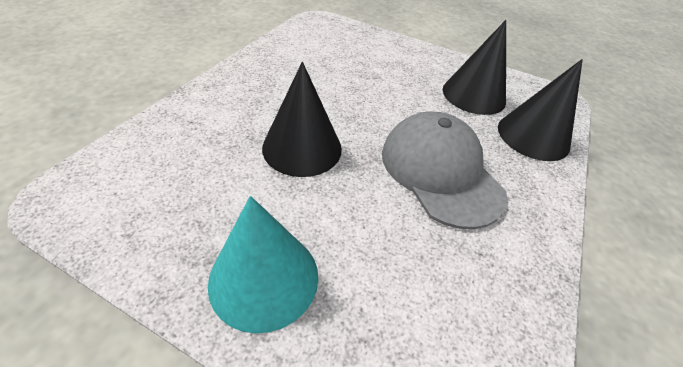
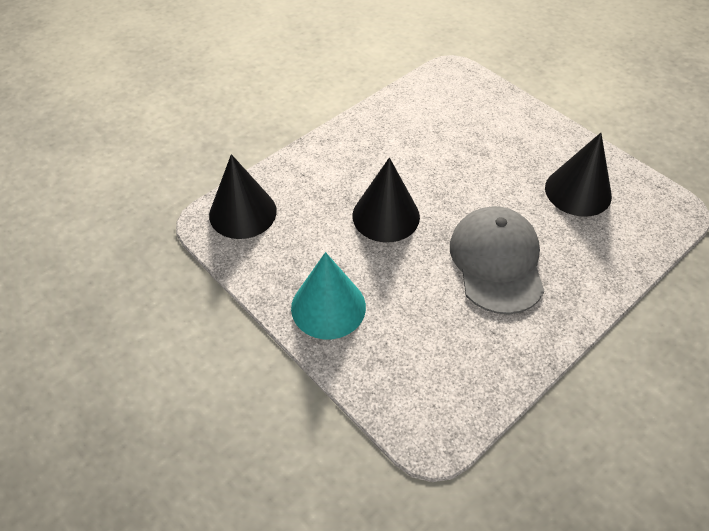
camera: 25 degrees right, 5 degrees up
(533, 136) = (612, 247): black cone -> black cone (242, 213)

